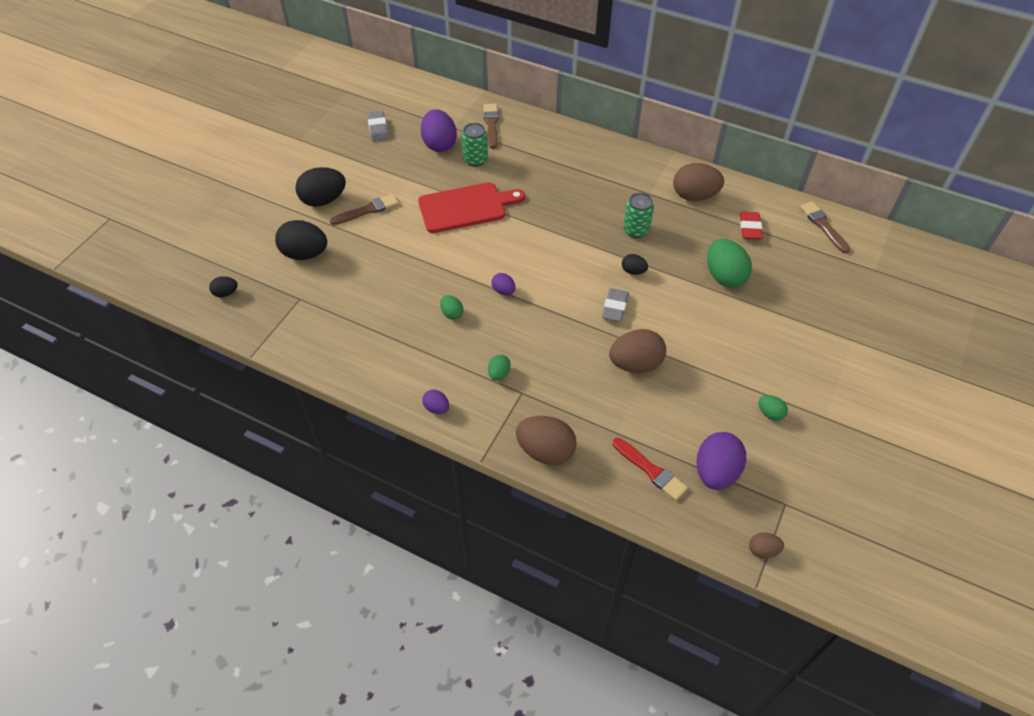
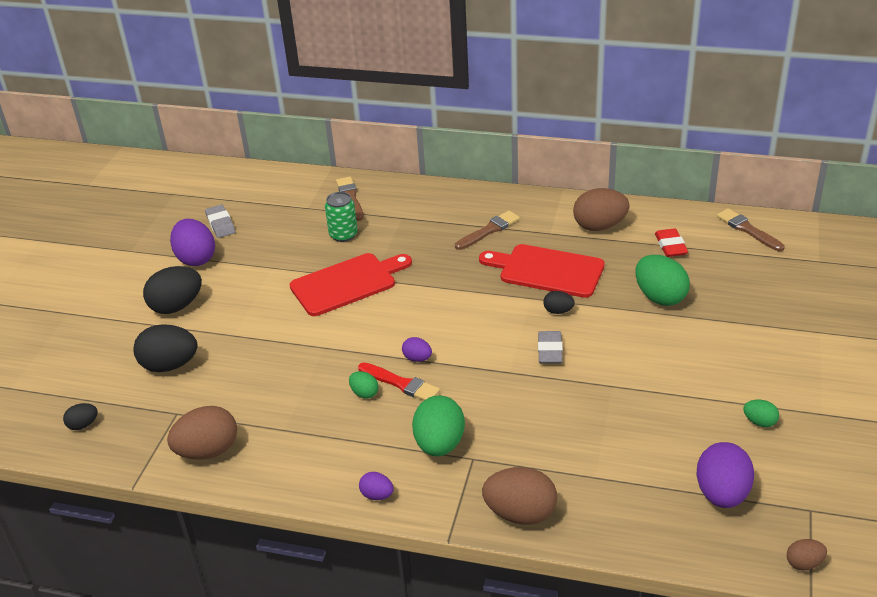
camera: 10 degrees left, 15 degrees down
(367, 210) = (232, 307): brown brush -> brown brush (489, 230)
(439, 144) = (297, 227): purple egg -> purple egg (196, 258)
(499, 374) = (439, 444): green egg -> green egg, size x1.97
(635, 364) = (593, 403): brown egg -> brown egg (208, 451)
(636, 230) = (547, 271): green can -> red cutting board
(651, 470) = (648, 508): red brush -> red brush (401, 384)

